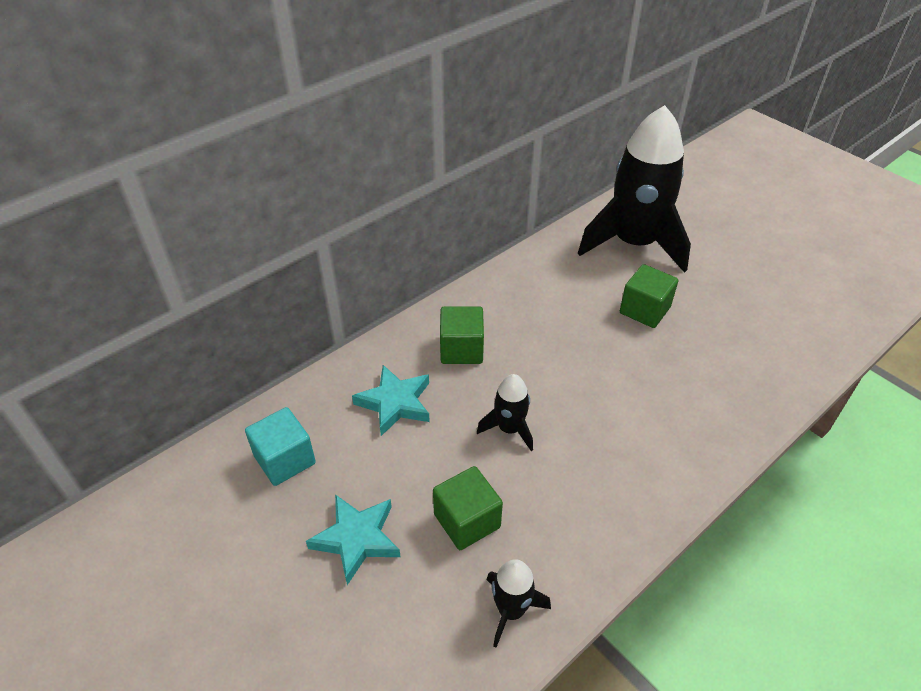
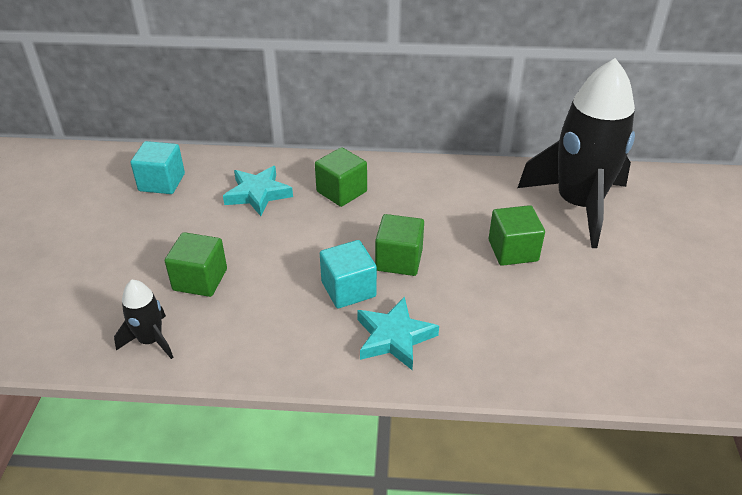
camera: 45 degrees right, 5 degrees down
(357, 539) = (136, 244): turquoise star -> turquoise star (394, 337)
(509, 428) = (300, 253): black rocket -> none
(586, 376) = (399, 260): none -> green cube
(588, 430) = (348, 289): none -> turquoise cube

